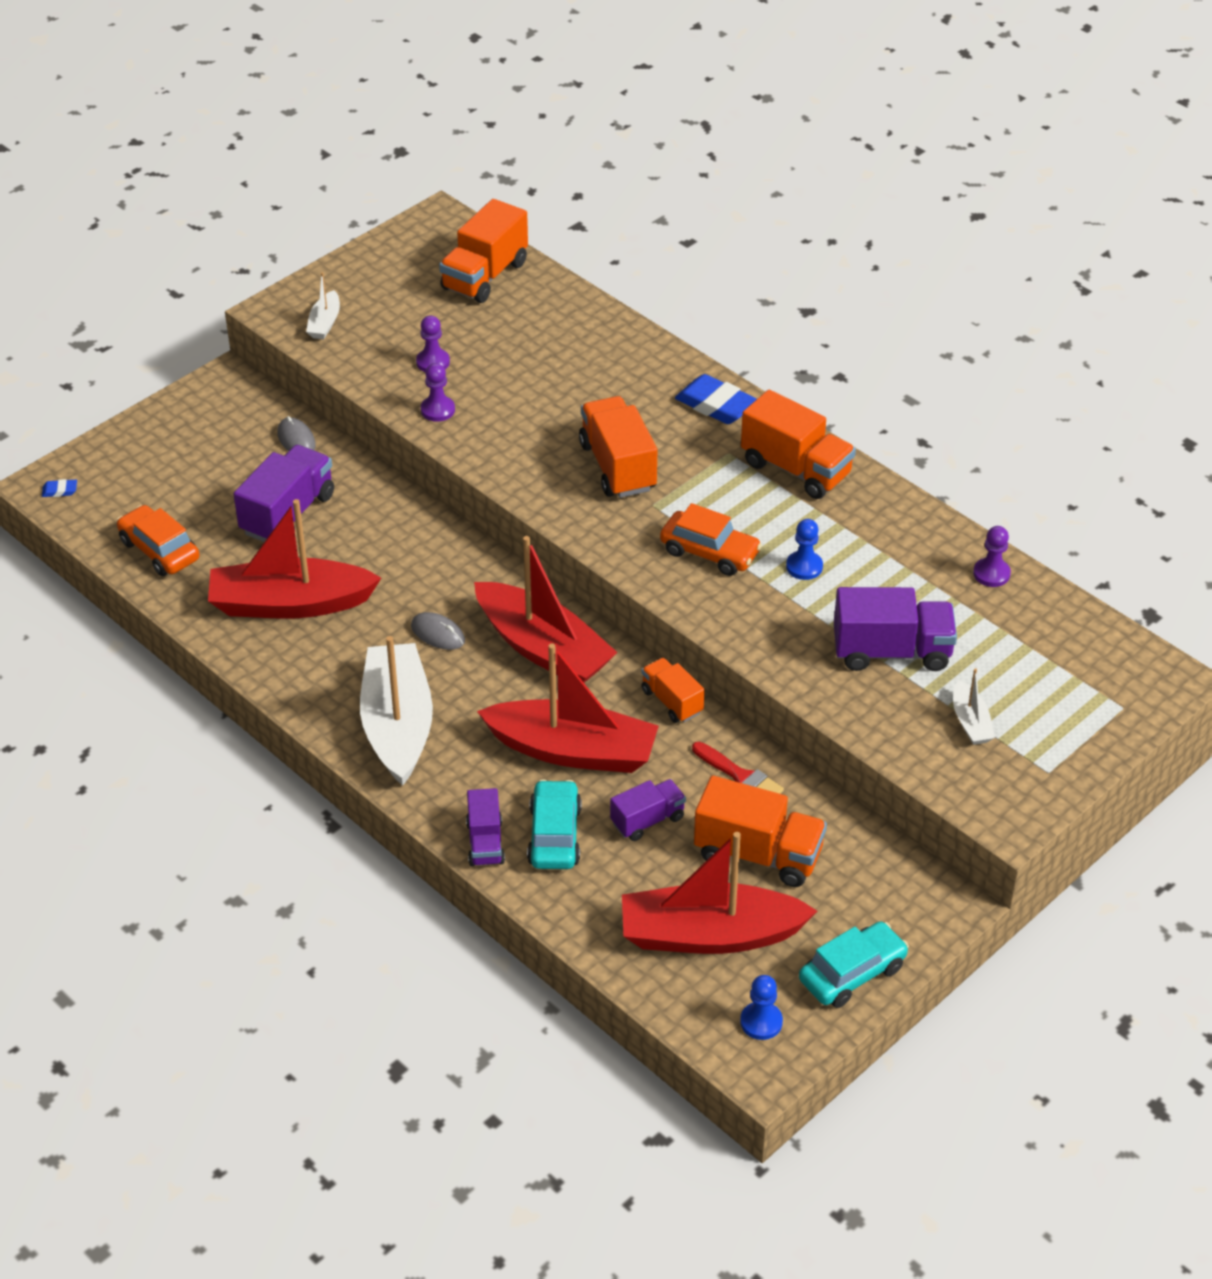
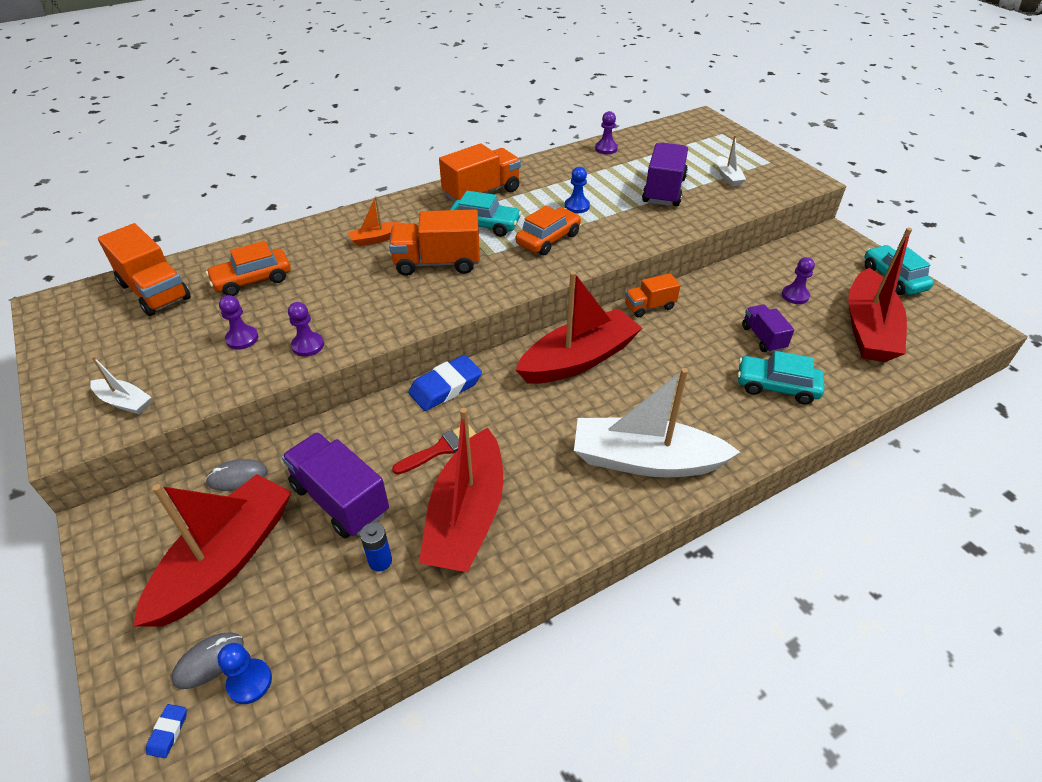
camera: 75 degrees left, 0 degrees up
(159, 550) = (335, 626): orange car -> orange car (252, 280)
(227, 559) = (380, 561): none -> blue battery
(438, 633) = (542, 417): grey mouse -> grey mouse (209, 661)
(485, 842) = (784, 426): purple truck -> none
(573, 750) = (690, 362): red boat -> red boat (226, 559)
(646, 404) = (376, 239): none -> orange boat
(716, 405) = (397, 211): blue eraser -> blue eraser (445, 387)
(718, 488) = (484, 225): none -> turquoise car
(740, 776) = (725, 290): red brush -> red brush (441, 449)
(758, 854) = (795, 295): orange truck -> purple pawn
(761, 1022) = (940, 321): blue pawn -> blue pawn (249, 682)
(970, 722) = (728, 177): white boat -> white boat turned 75 degrees clockwise

